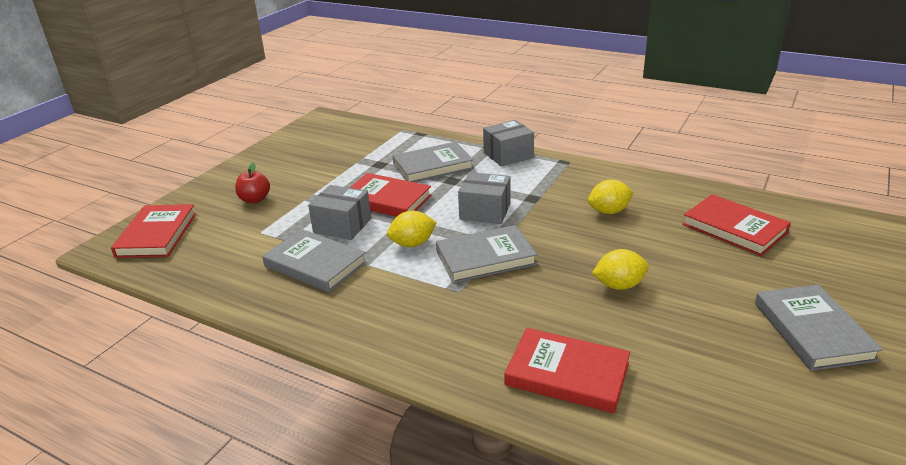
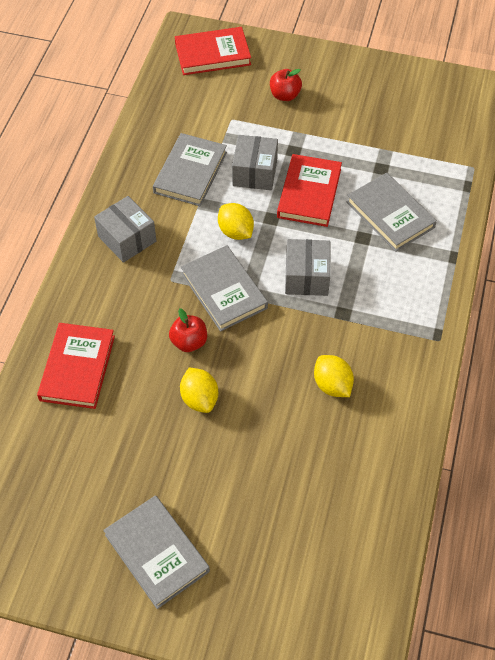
camera: 75 degrees right, 25 degrees up
(508, 155) = (437, 278): grey box -> grey box (127, 239)
(545, 286) = (189, 342): none -> red apple
(734, 228) = (324, 504): red book -> none
(812, 331) = (156, 553): grey book -> grey book turned 75 degrees clockwise

